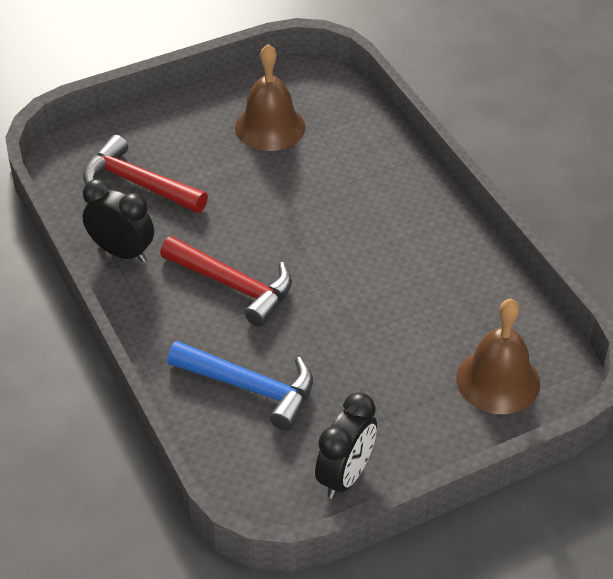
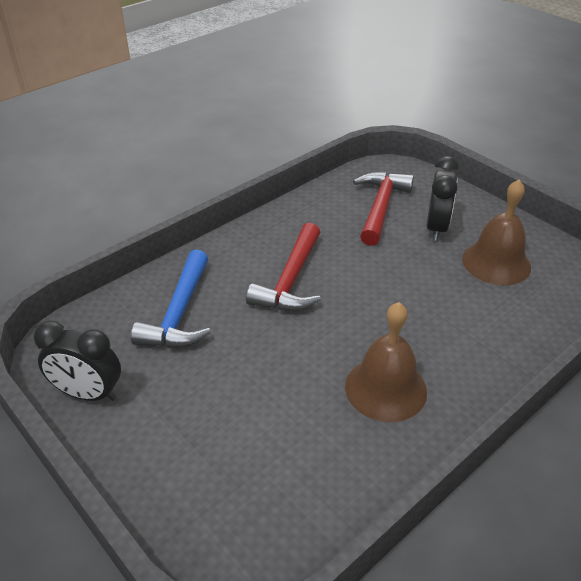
camera: 75 degrees right, 5 degrees down
(122, 252) = (302, 216): black clock -> black clock (436, 228)
(498, 380) = (229, 500): brown bell -> brown bell (385, 388)

